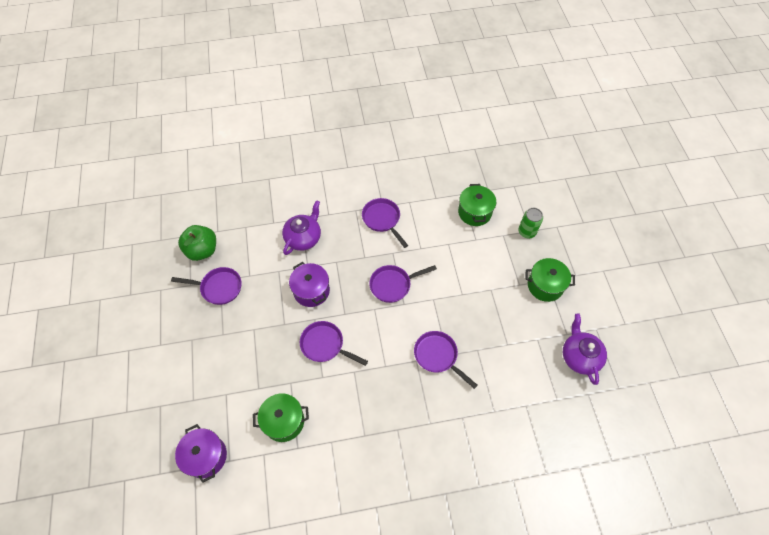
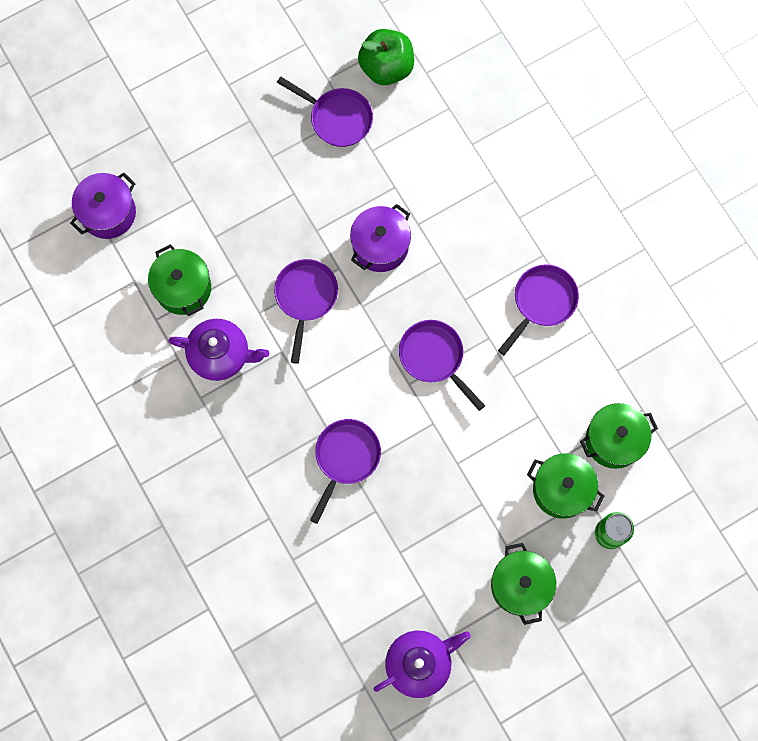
camera: 70 degrees right, 15 degrees up
(219, 287) = (337, 118): purple pan -> purple pan turned 45 degrees counterclockwise
(303, 238) = (463, 198): purple teapot -> purple teapot (220, 354)
(494, 246) = (561, 489): none -> green pot

